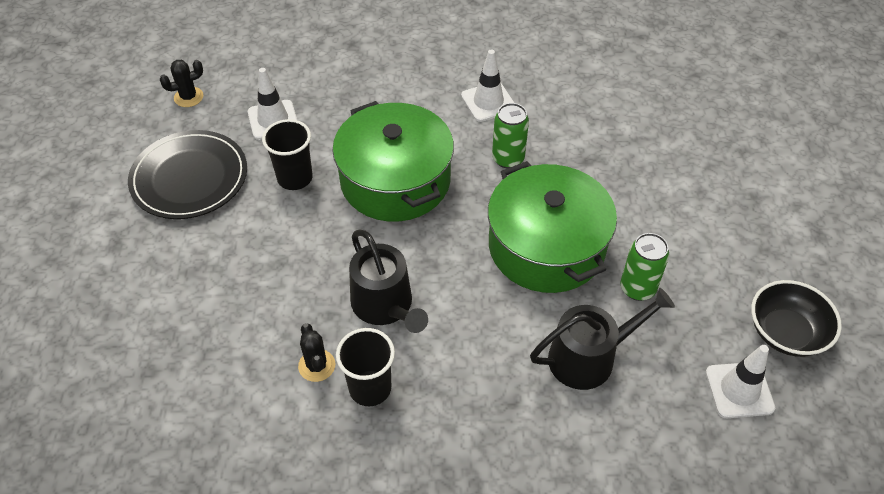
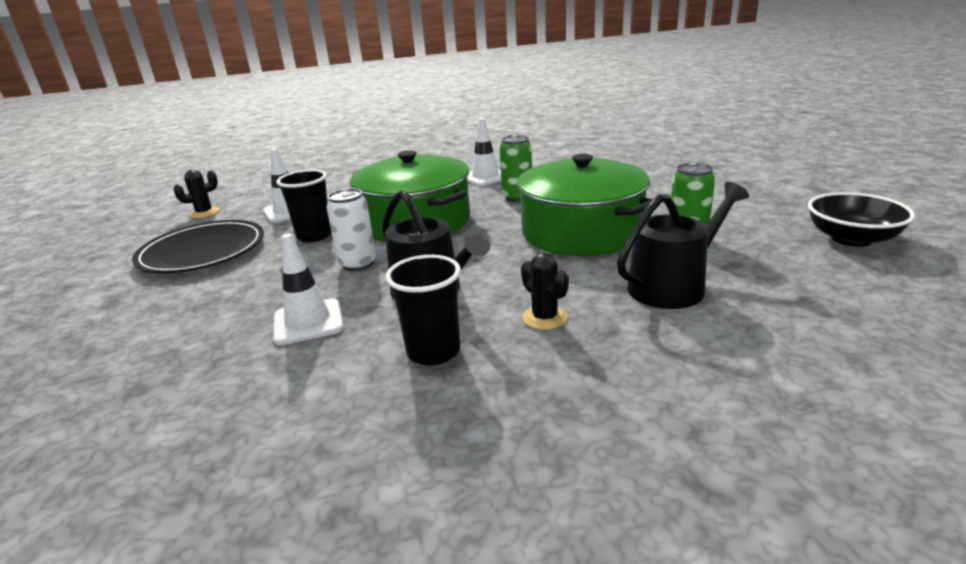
camera: 10 degrees left, 25 degrees down
(317, 365) = (361, 346): black cactus -> black cactus (544, 318)
(329, 242) = (358, 264): none -> white can
(739, 390) = (847, 279): white traffic cone -> white traffic cone (308, 322)

